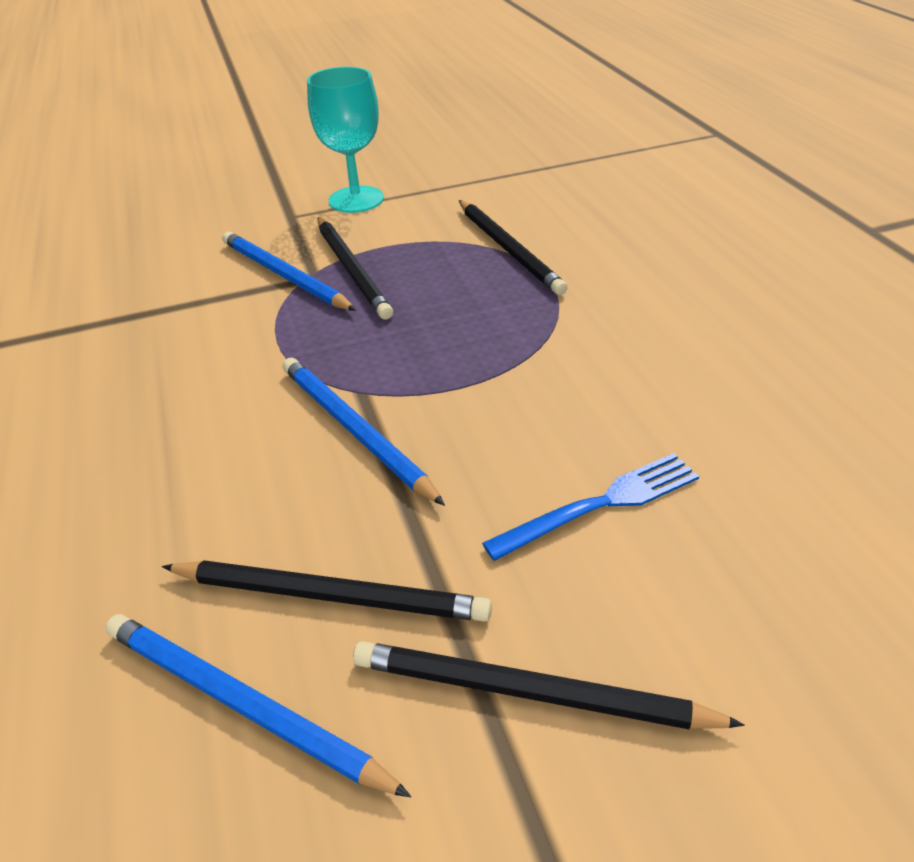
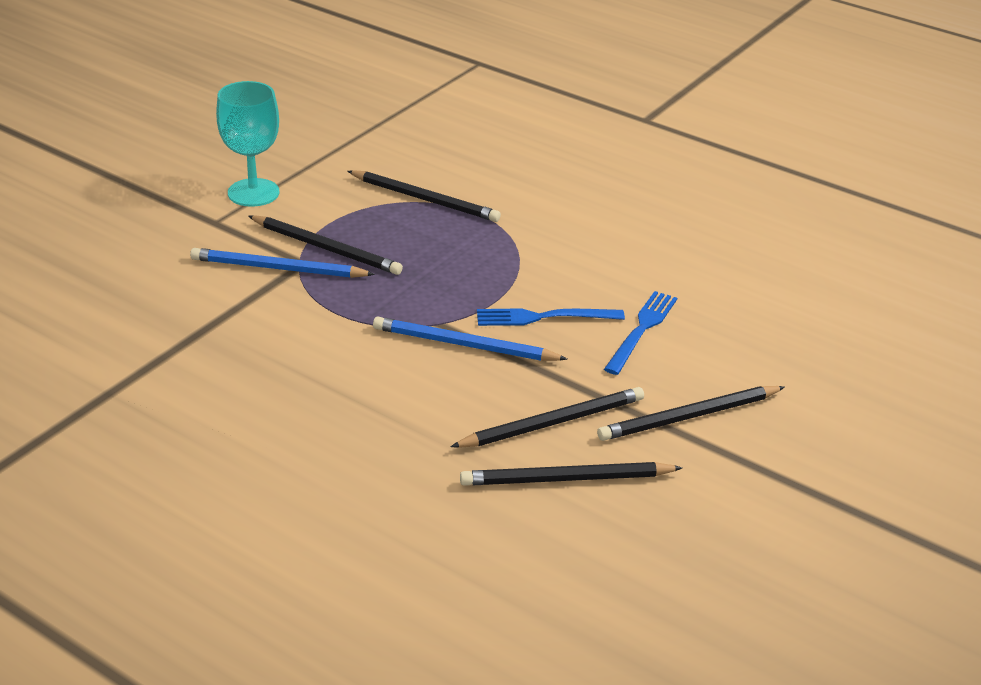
camera: 40 degrees left, 5 degrees down
(243, 705) = (567, 479): blue pencil -> black pencil
(488, 432) = (544, 317): none -> blue fork

